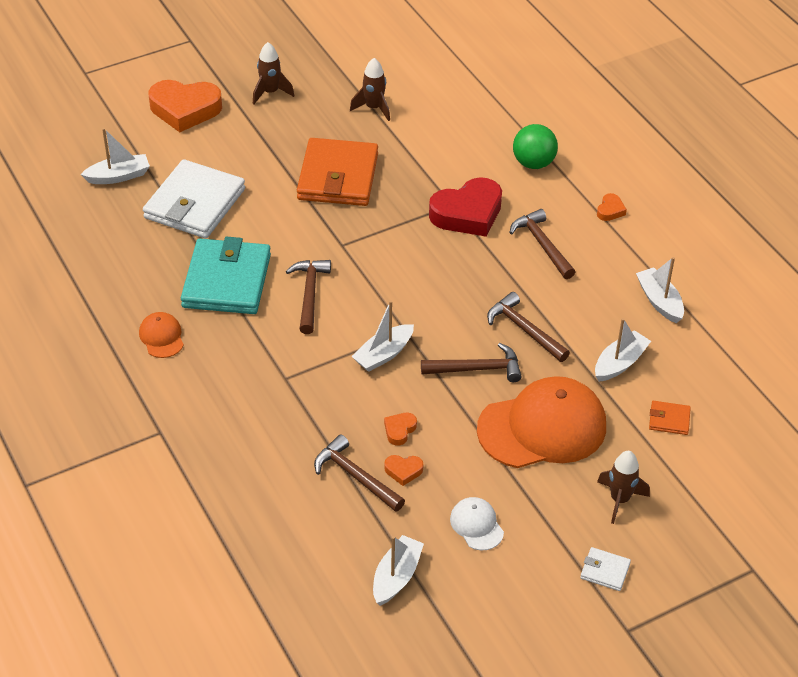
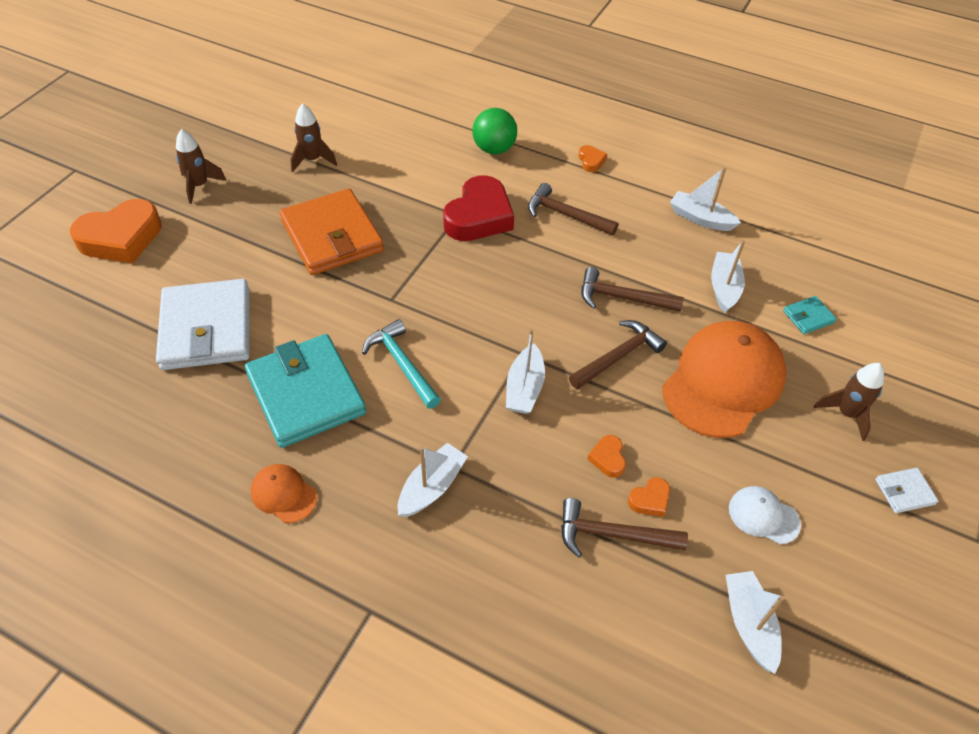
camera: 35 degrees left, 5 degrees up
(118, 176) = (97, 339): white boat -> white boat (432, 487)
(310, 294) = (402, 364): brown hammer -> turquoise hammer
(669, 419) = (808, 317): orange wallet -> turquoise wallet

